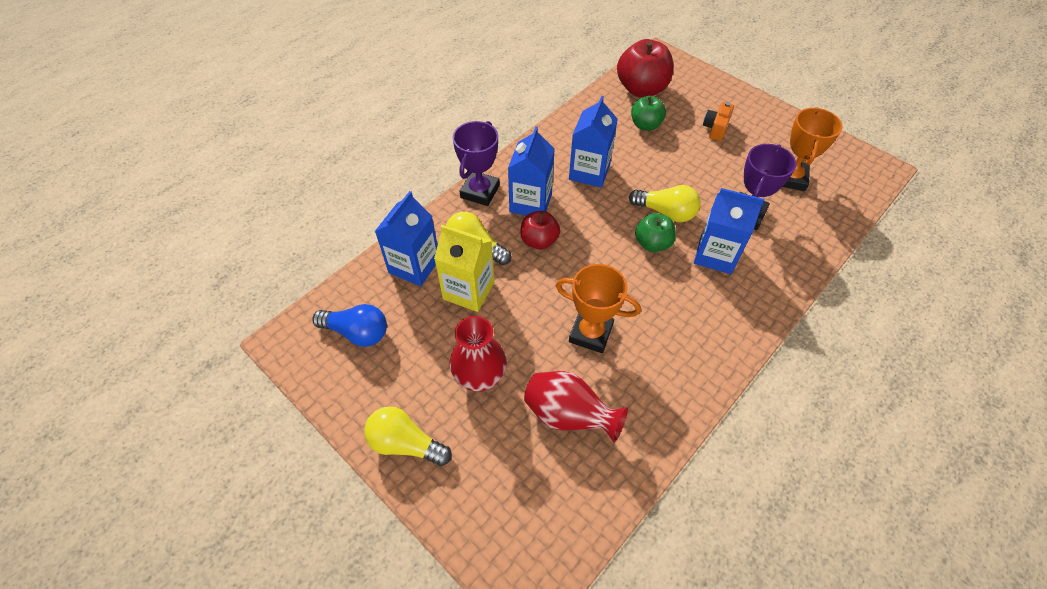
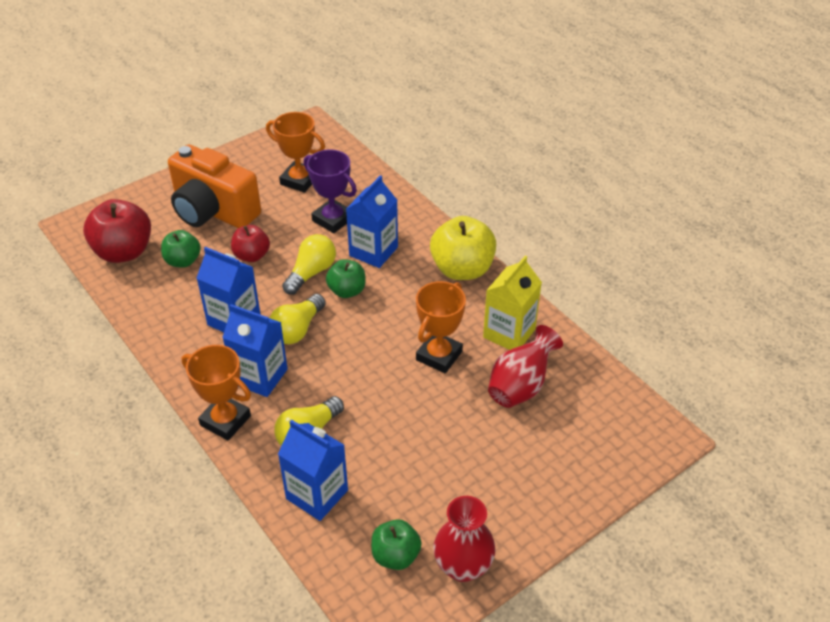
camera: 80 degrees left, 10 degrees down
(357, 332) = (395, 555): blue light bulb -> green apple
(405, 443) = (533, 516): yellow light bulb -> yellow light bulb (297, 329)
(468, 290) = (365, 446): yellow carton -> yellow carton (509, 333)
(480, 191) = (225, 420): purple trophy -> orange trophy
(480, 377) = (471, 448): red vase -> red vase (463, 566)
(539, 241) = (316, 377): red apple -> red apple (252, 256)
(715, 129) = (213, 211): orange camera -> orange camera, size x2.40
(722, 338) = (462, 269): none -> yellow apple

